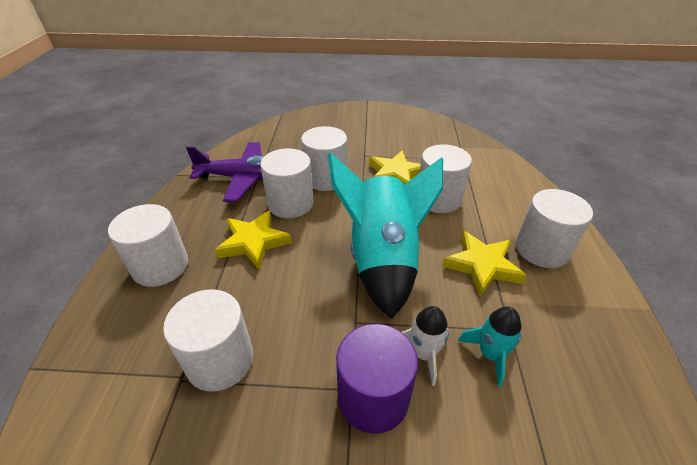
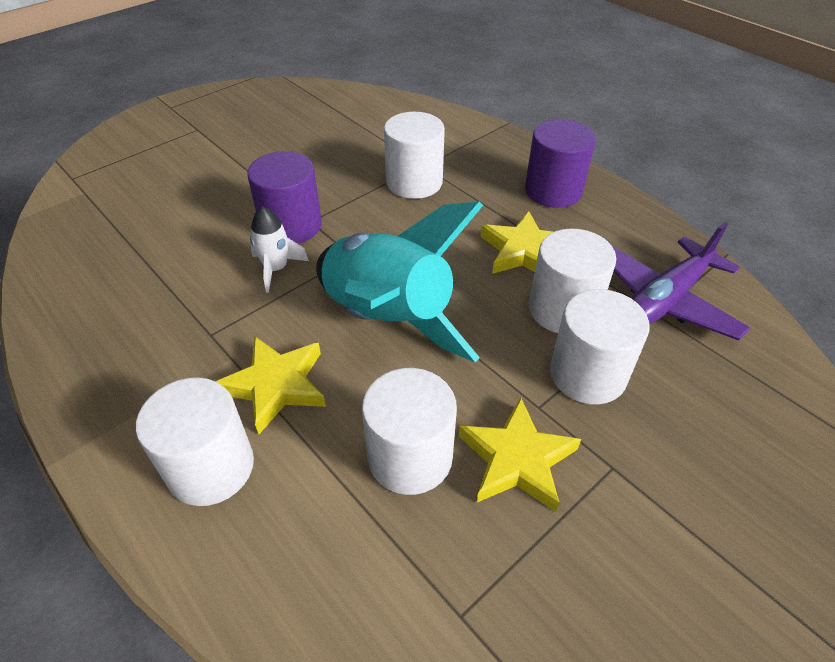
camera: 135 degrees right, 5 degrees up
(160, 266) = (553, 191): white cylinder -> purple cylinder
(490, 354) = (219, 302): turquoise rocket -> none

